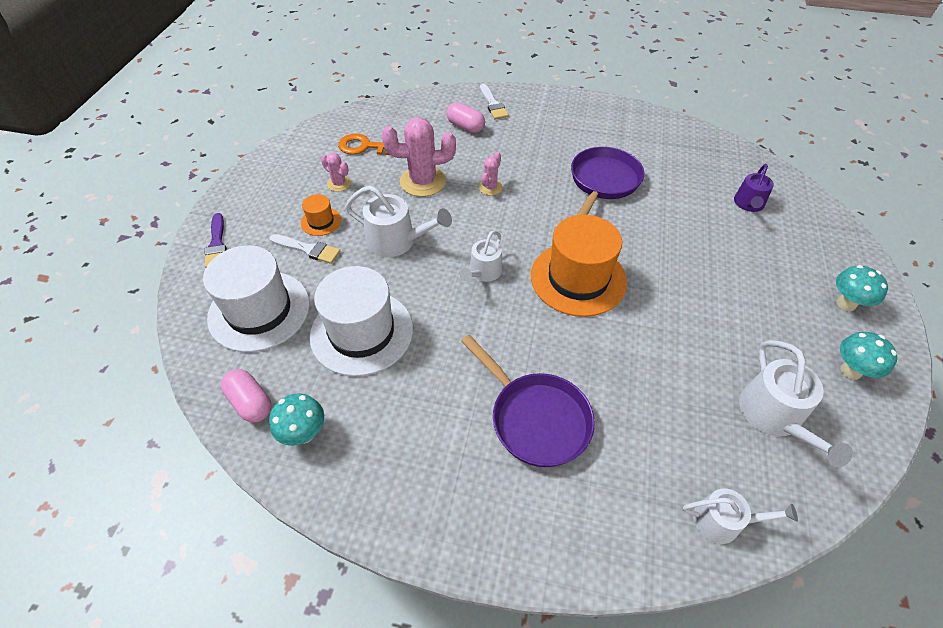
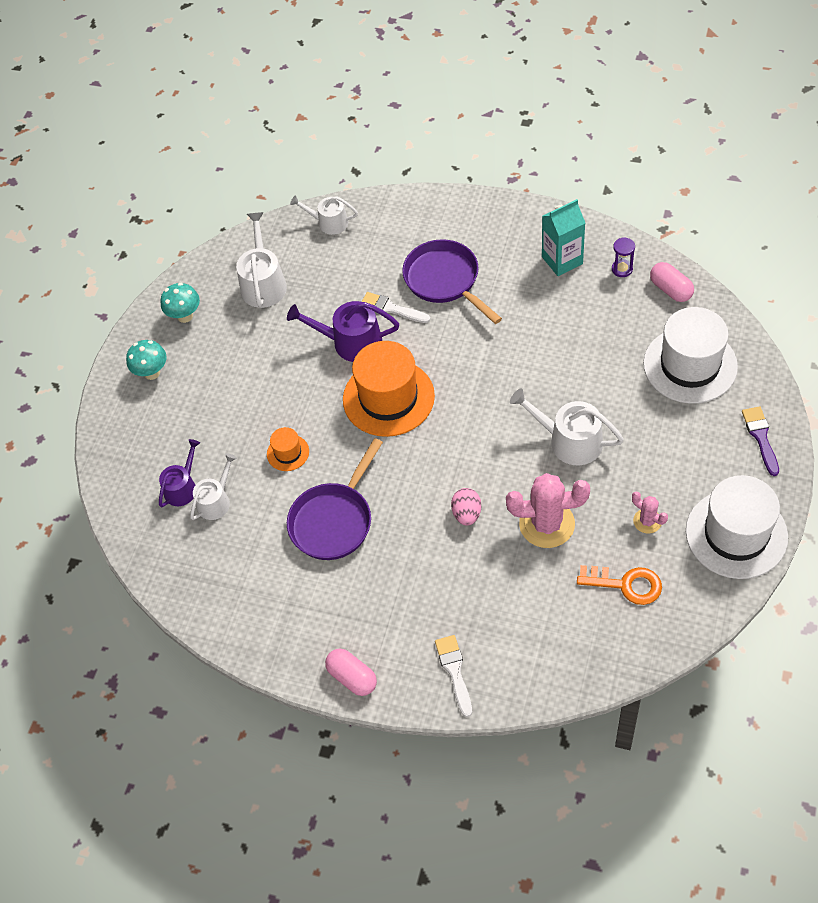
camera: 170 degrees left, 5 degrees up
(304, 433) = (622, 269): turquoise mushroom -> purple hourglass
(308, 249) = (661, 431): white brush -> white brush (391, 309)
(321, 221) = (656, 466): orange hat -> orange hat (288, 453)
(362, 332) = (590, 345): white hat -> white hat (736, 534)
(380, 448) = (562, 260): none -> turquoise carton
(465, 126) = (494, 623): pink capsule -> pink capsule (352, 677)
(483, 272) = (479, 404): white watering can -> white watering can (216, 501)
(490, 187) = (467, 514): pink cactus -> pink egg
(634, 337) = (351, 342): none -> purple watering can

